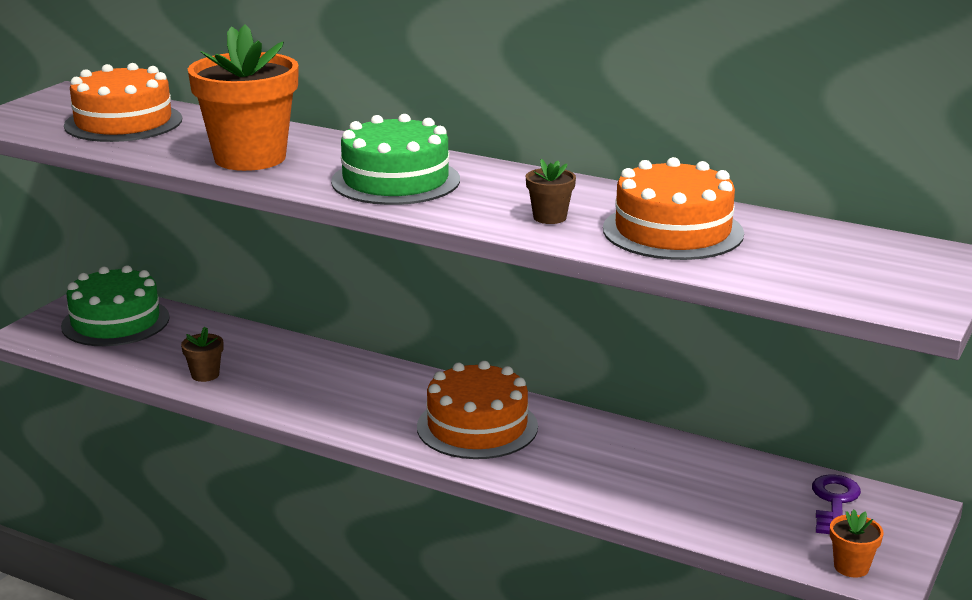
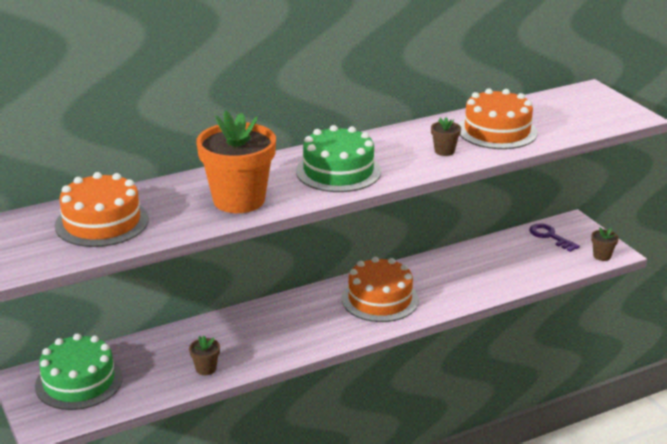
camera: 55 degrees left, 5 degrees up
(851, 567) = (602, 256): orange flower pot -> brown flower pot

